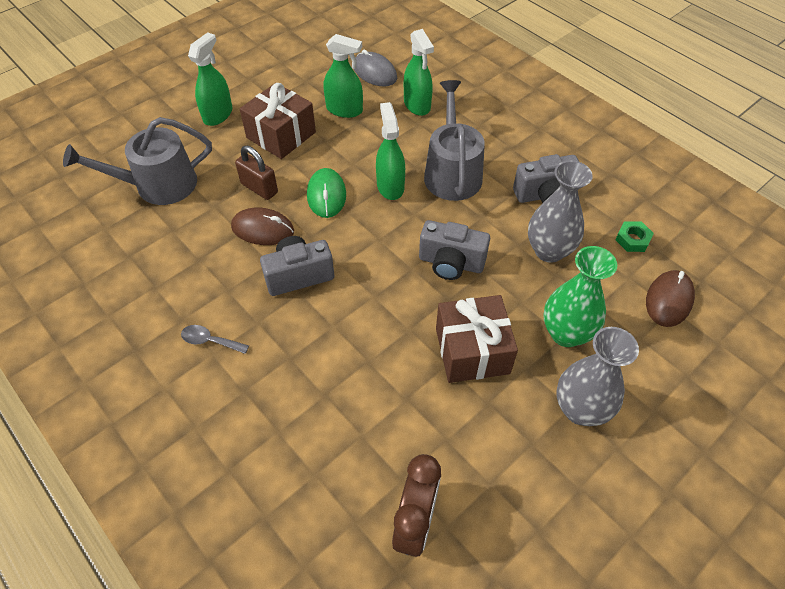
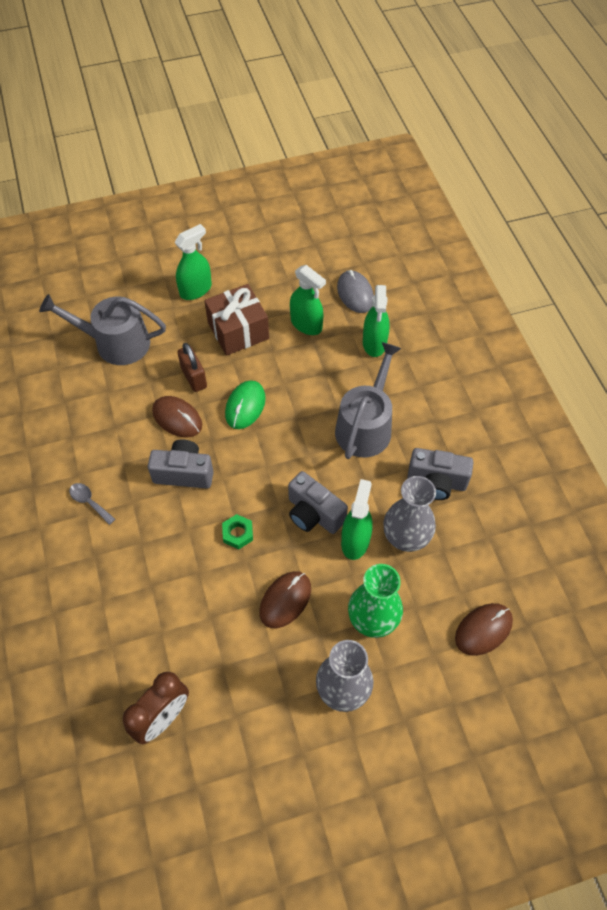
camera: 25 degrees right, 5 degrees up
(390, 186) = (304, 418): green spray bottle -> green spray bottle (355, 541)
(472, 351) = (285, 600): brown gift -> brown mouse
(632, 239) = (489, 559): green nut -> green nut (238, 533)

